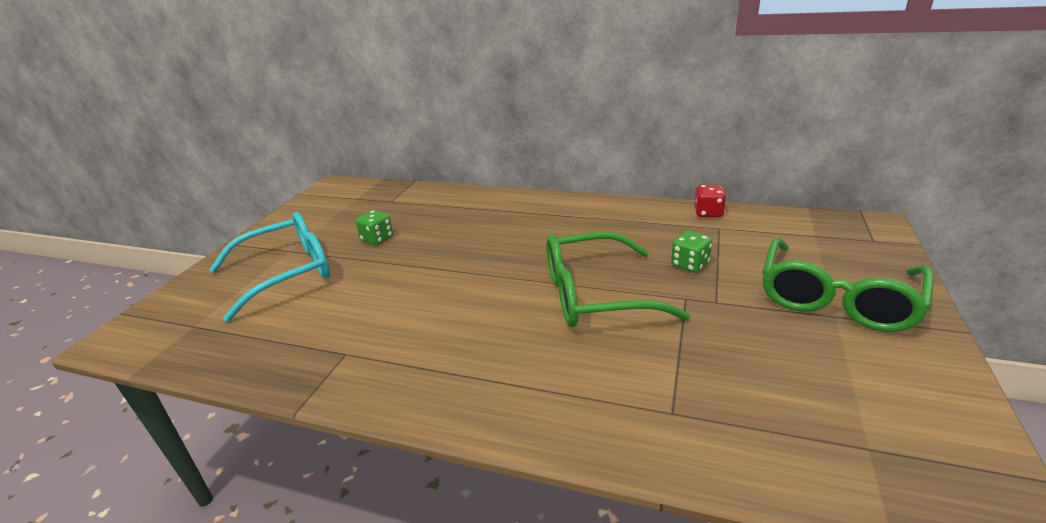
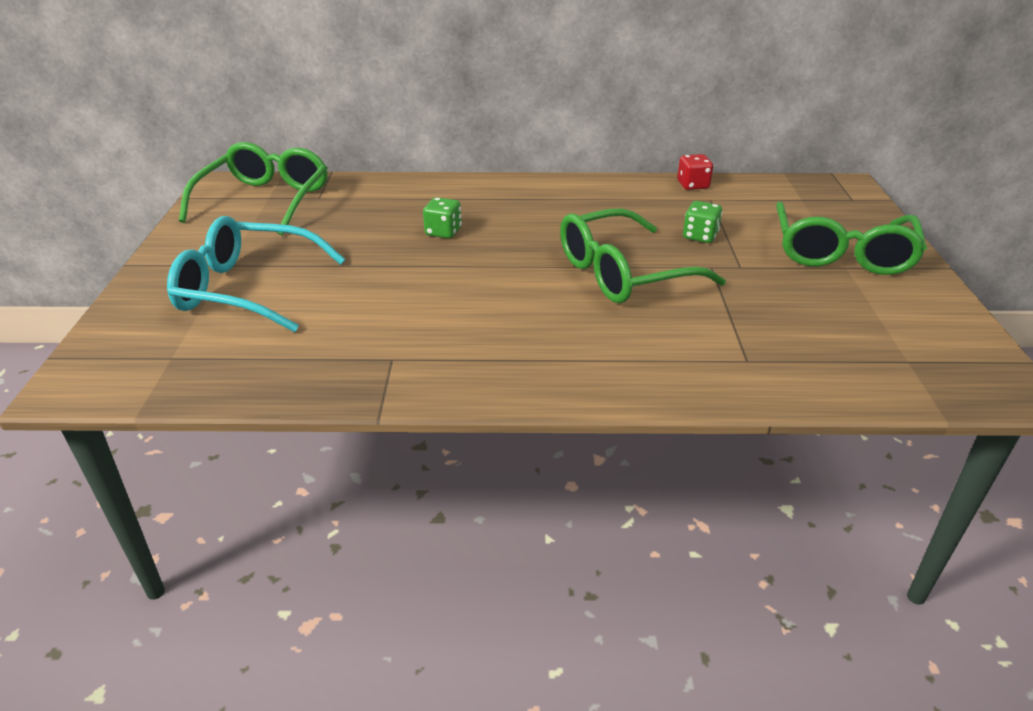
camera: 20 degrees left, 5 degrees up
(287, 273) = (247, 289): turquoise glasses -> turquoise glasses turned 120 degrees counterclockwise
(352, 200) = (265, 201): none -> green glasses
(377, 239) = (335, 241): green dice -> green dice (443, 232)

